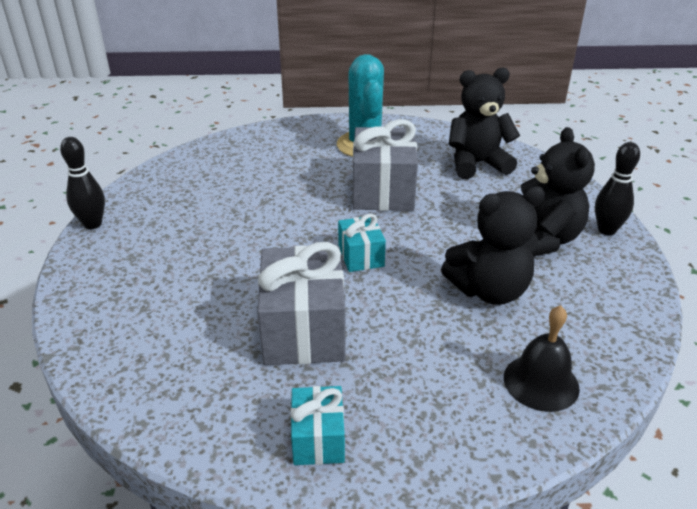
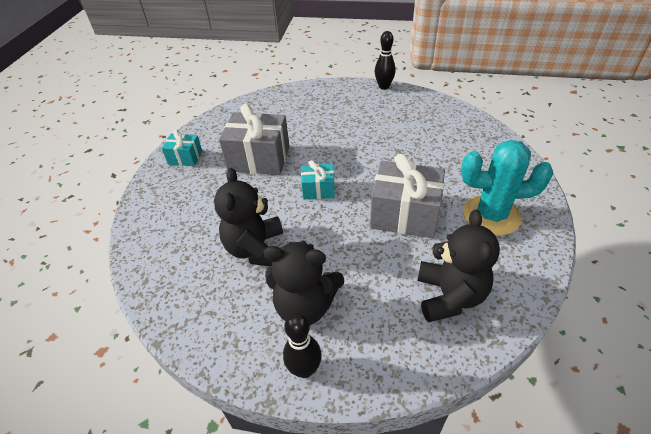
camera: 105 degrees right, 10 degrees up
(541, 382) = (166, 250): black bell -> none

